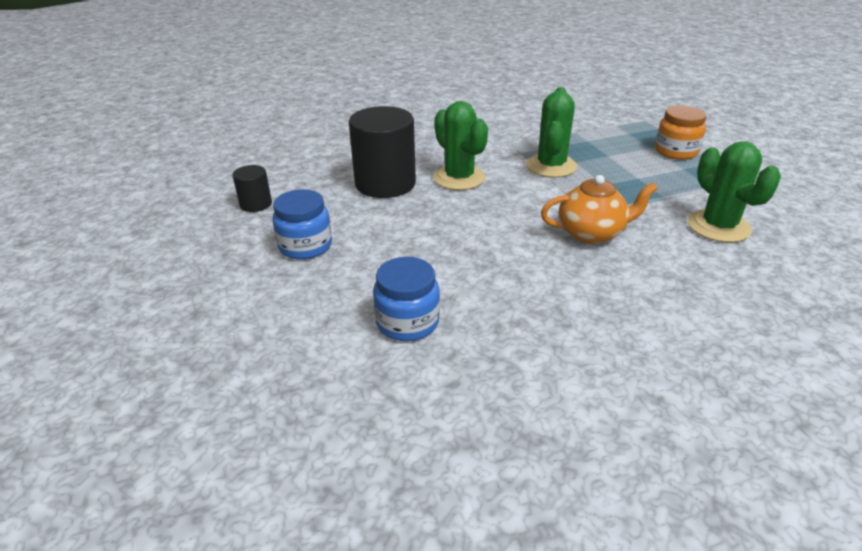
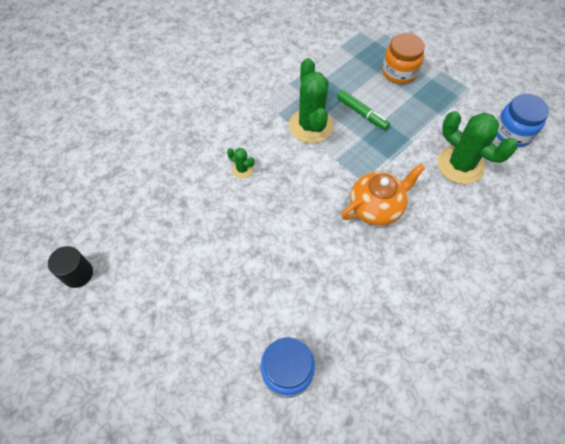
camera: 25 degrees left, 25 degrees up
(305, 246) = (157, 314): blue jar -> blue jar (512, 133)
(385, 183) = (182, 200): black cylinder -> none
(459, 178) = (242, 169): green cactus -> green cactus, size x0.45
(615, 169) = (362, 113): none -> green marker

